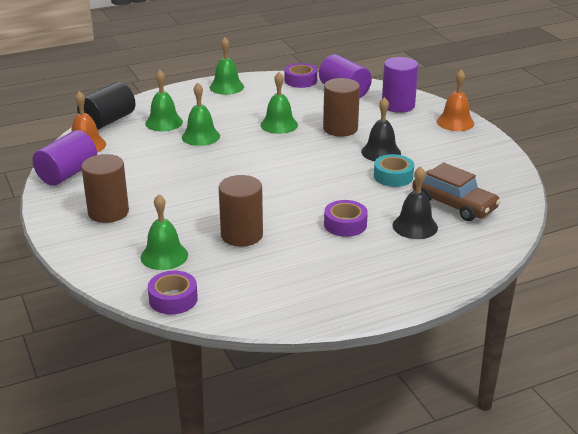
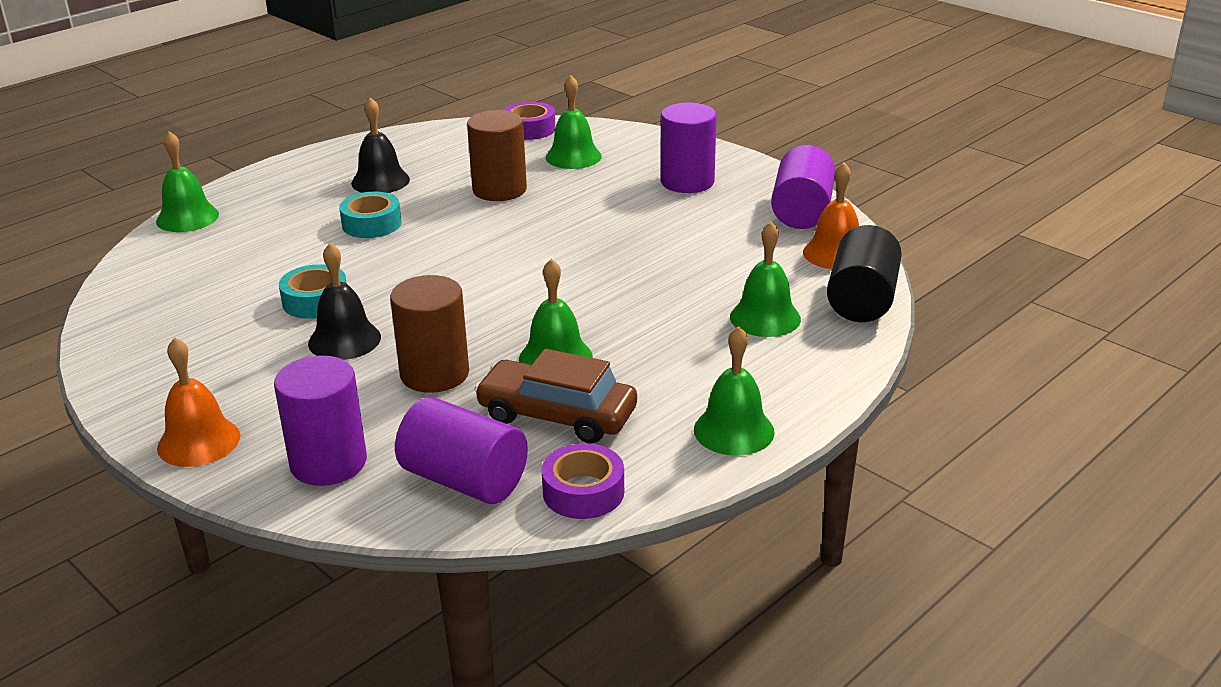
camera: 160 degrees right, 0 degrees up
(108, 212) = (687, 182): brown cylinder -> purple cylinder
(200, 136) = (674, 305): green bell -> green bell (187, 218)
(345, 224) = (371, 224): purple tape -> turquoise tape
(415, 226) = (275, 239): black bell -> black bell (380, 181)
(454, 204) = (217, 277): brown car -> brown car (557, 415)

